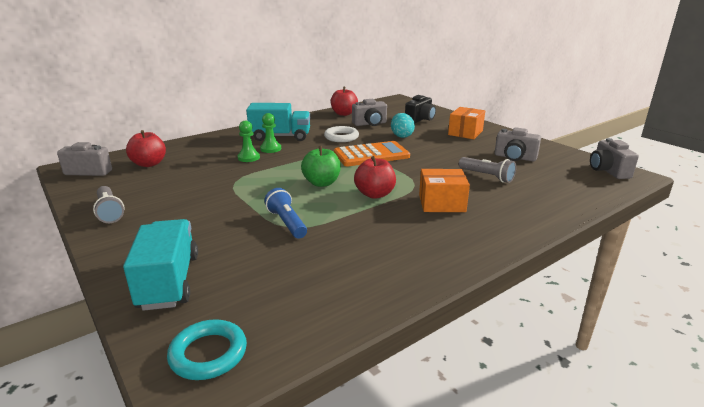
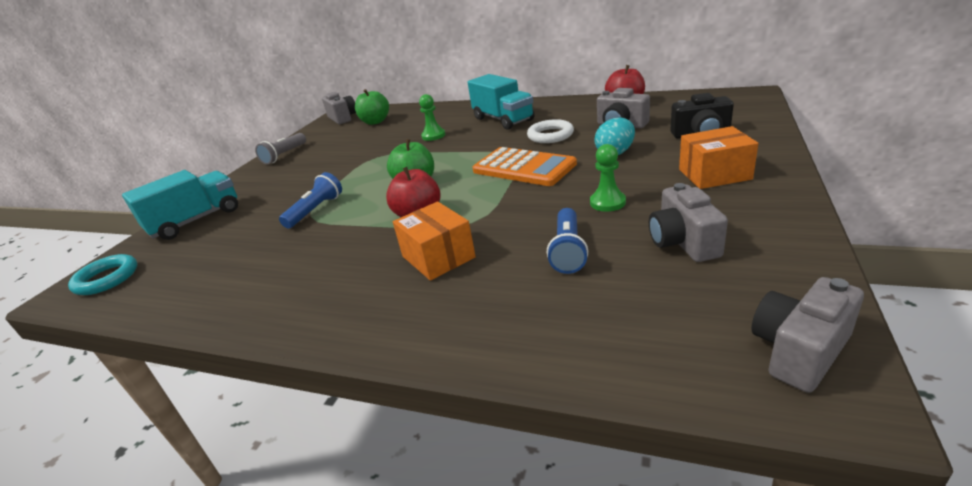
camera: 60 degrees right, 5 degrees up
(149, 164) = (375, 122): red apple -> green apple
(270, 149) = (466, 131): green pawn -> green pawn (607, 202)
(487, 176) = (568, 250): grey flashlight -> blue flashlight

